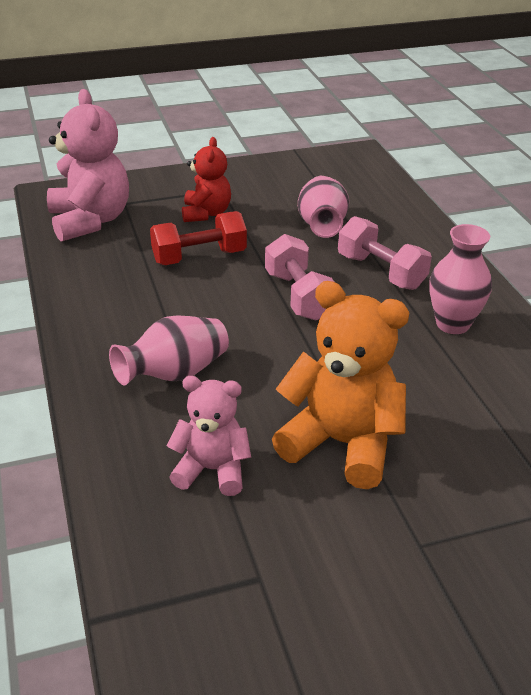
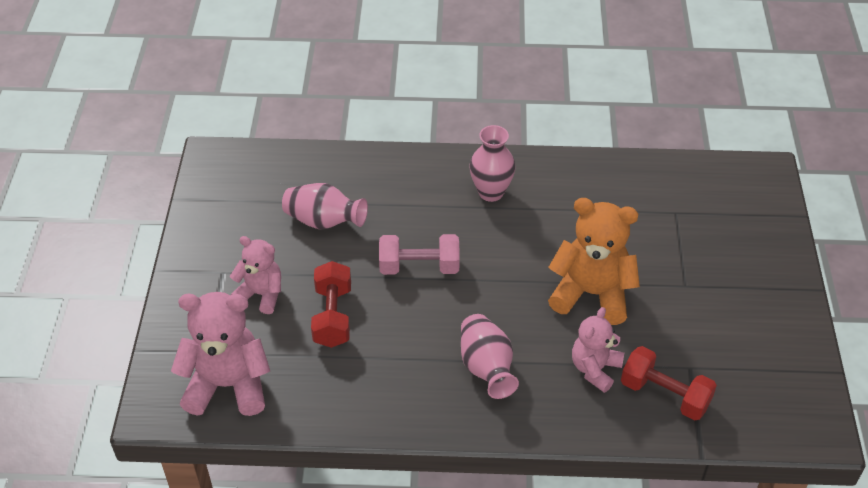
camera: 70 degrees left, 10 degrees up
(195, 554) = (664, 395): none -> red dumbbell
(206, 213) = (261, 294): red teddy bear -> pink teddy bear
(341, 443) = (591, 294): orange teddy bear -> orange teddy bear turned 60 degrees clockwise
(381, 272) = (409, 208): pink dumbbell -> none

